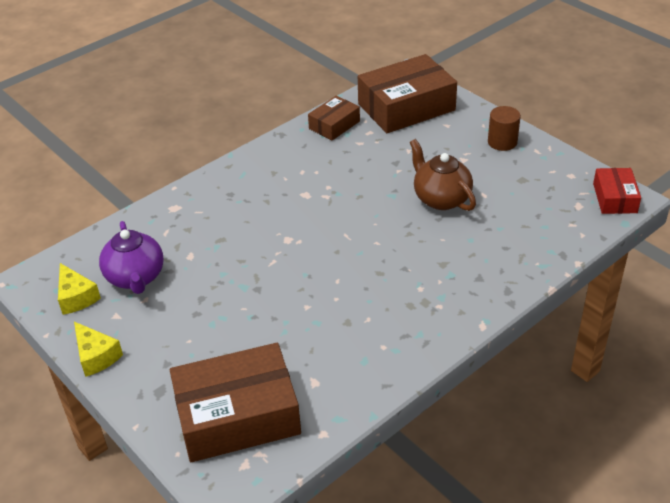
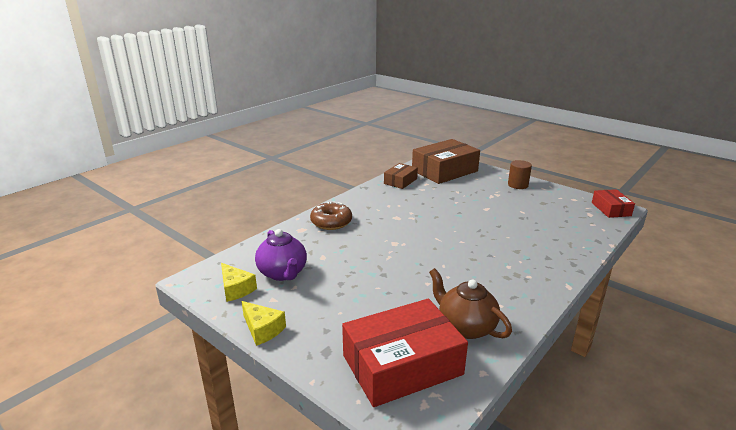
camera: 10 degrees left, 15 degrees down
(216, 197) = (331, 222): none -> brown donut
(237, 416) = (402, 365): brown box -> red box
(441, 198) = (494, 215): brown teapot -> brown teapot (465, 327)

